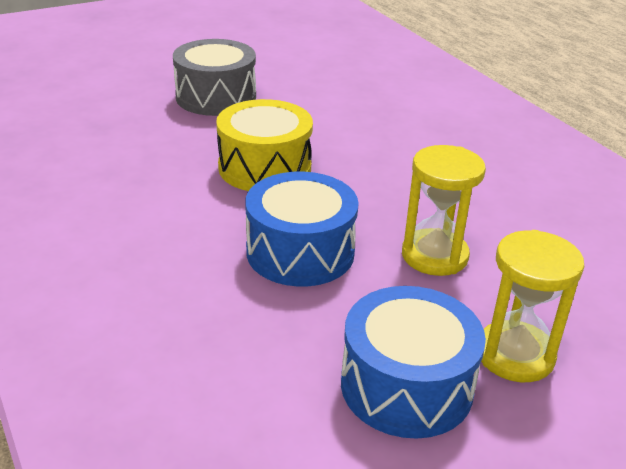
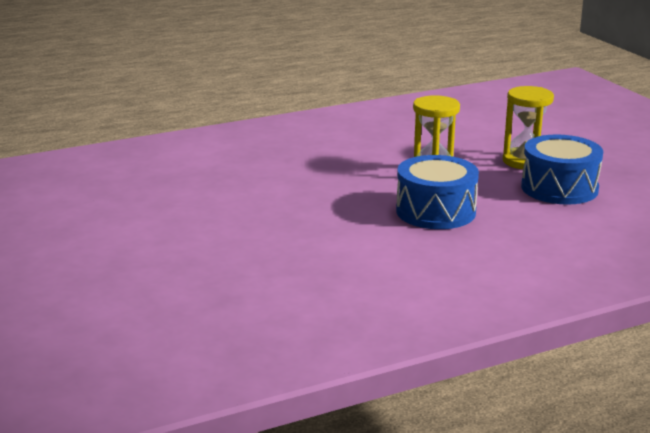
camera: 85 degrees left, 10 degrees down
(216, 97) = (168, 244): grey drum -> none
(265, 167) = (314, 222): yellow drum -> none

